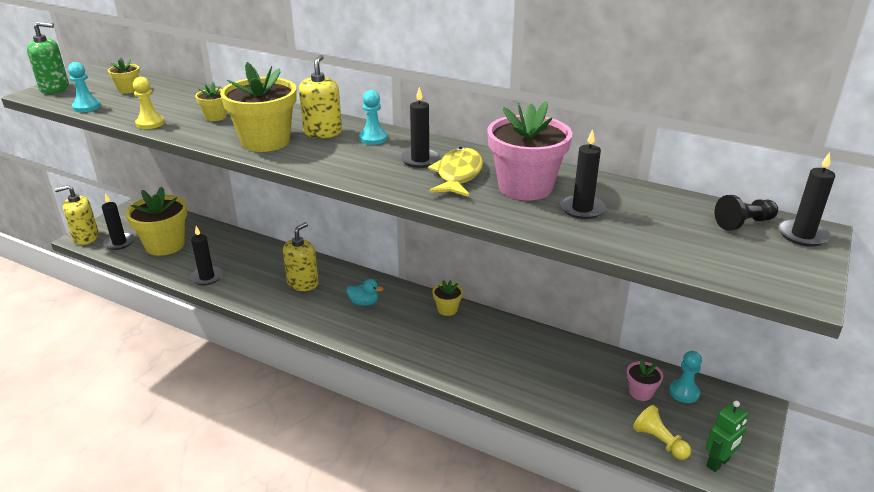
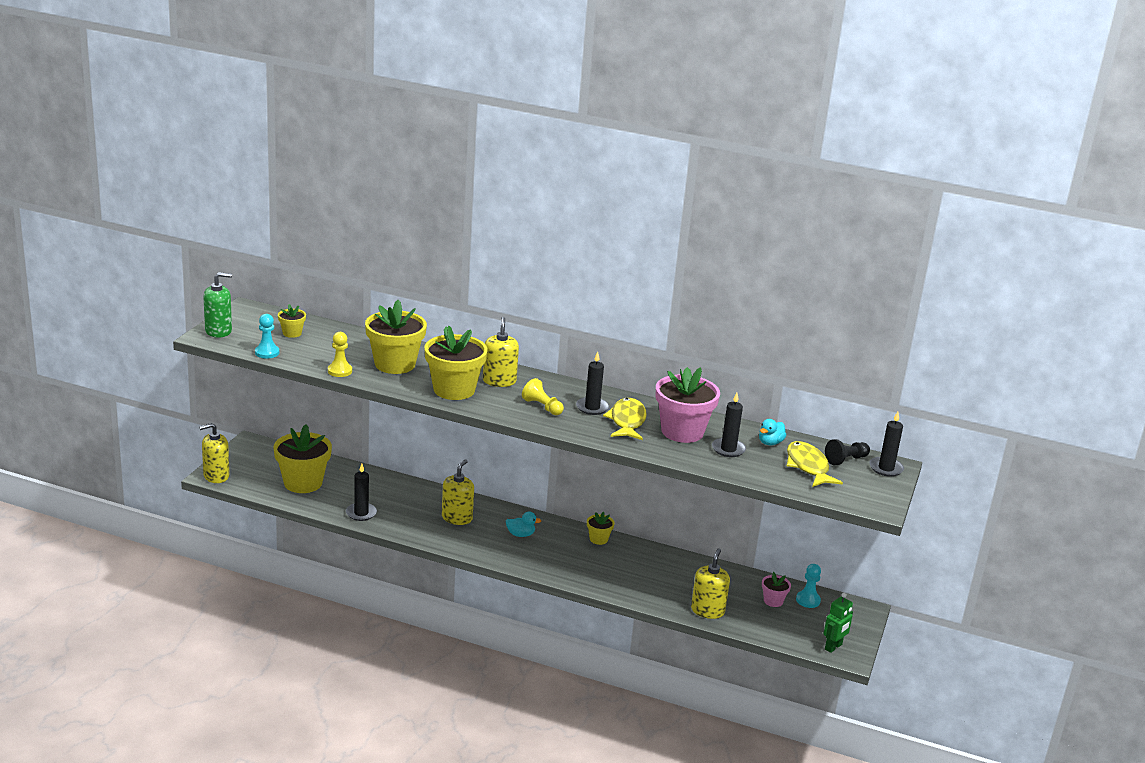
camera: 10 degrees left, 5 degrees down
(119, 243) = (254, 481): black candle -> none
(215, 117) = (395, 364): yellow flower pot -> yellow flower pot, size x2.12
(373, 138) = (545, 387): turquoise pawn -> none
(558, 404) = (707, 611): none -> yellow soap dispenser
(639, 201) = (770, 443): none -> turquoise duck
(659, 441) = (789, 634): yellow pawn -> yellow pawn (542, 407)
(691, 232) = (808, 466): none -> yellow fish

